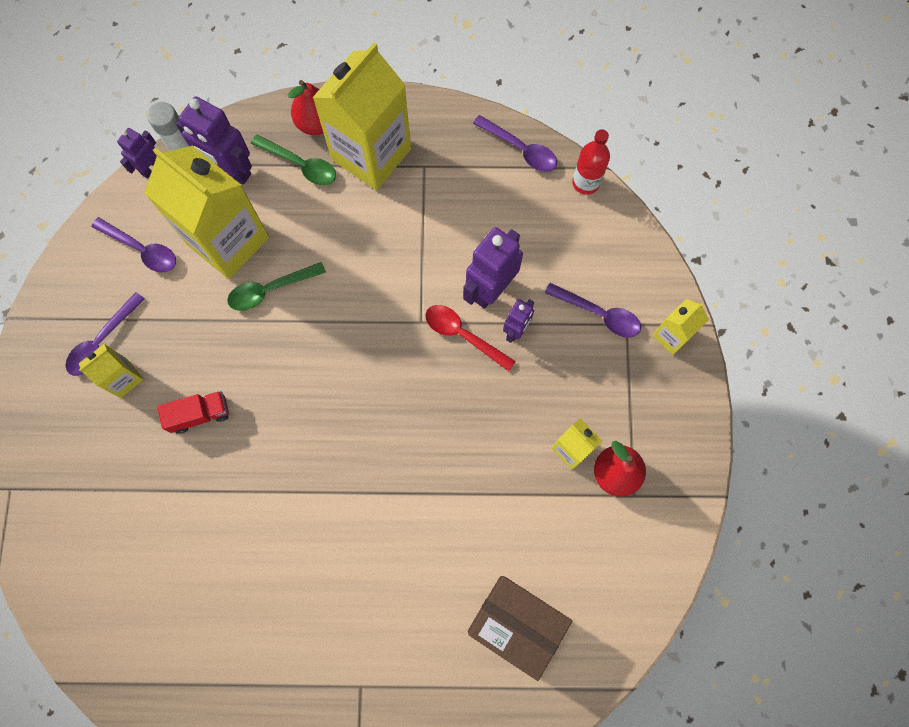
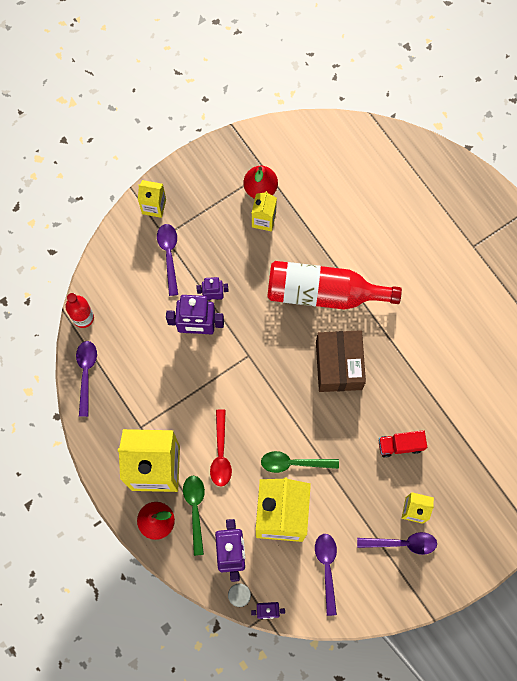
camera: 125 degrees left, 0 degrees up
(200, 414) = (400, 445): red truck -> red truck turned 45 degrees counterclockwise
(270, 290) = (294, 463): green spoon -> green spoon turned 150 degrees clockwise
(433, 455) = (323, 293): none -> red bottle
(463, 335) = (239, 325): red spoon -> red spoon (221, 454)
(516, 624) = (381, 189): brown box -> brown box (338, 365)

